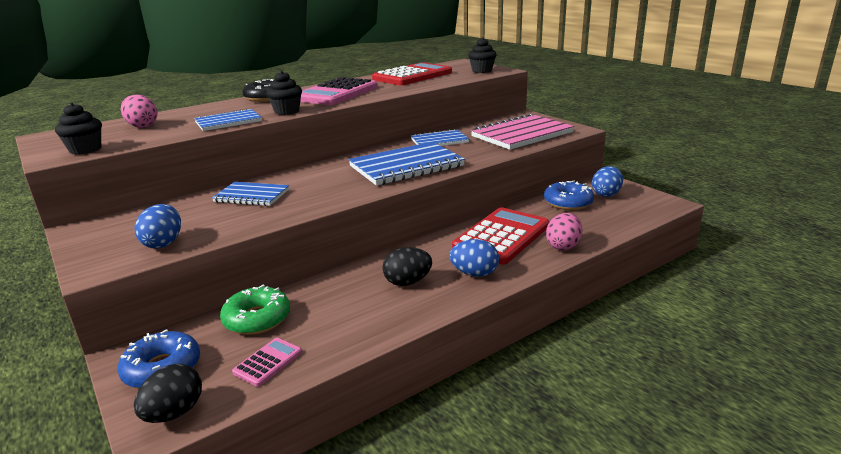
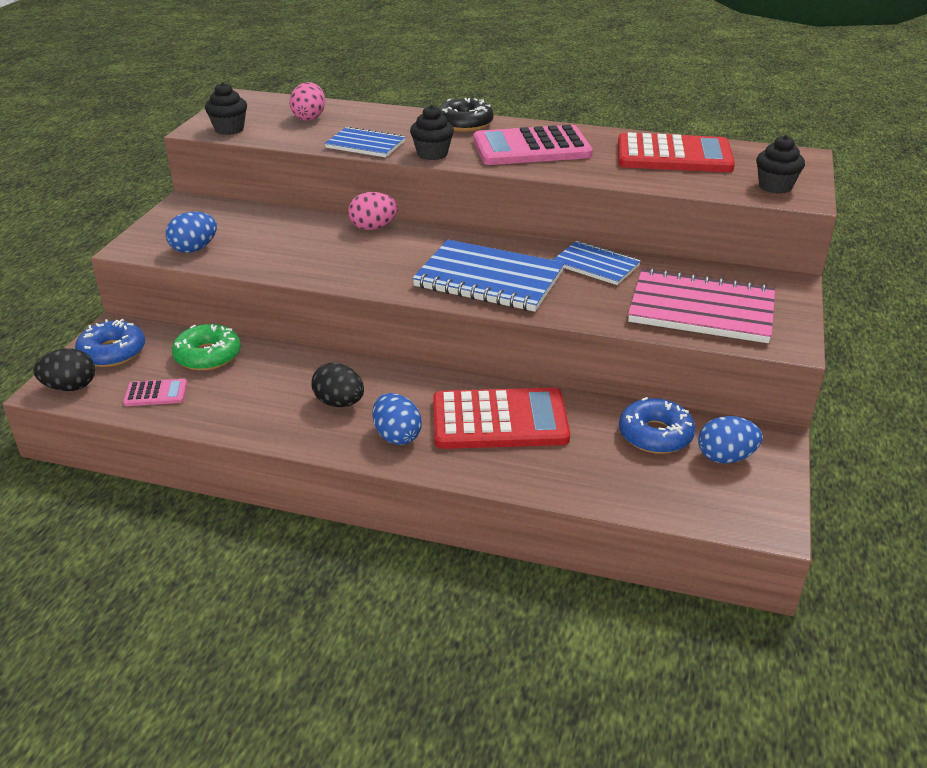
camera: 50 degrees right, 10 degrees up
(252, 196) = (319, 237): blue notebook -> none
(563, 246) = (526, 473): pink egg -> pink egg (373, 227)

